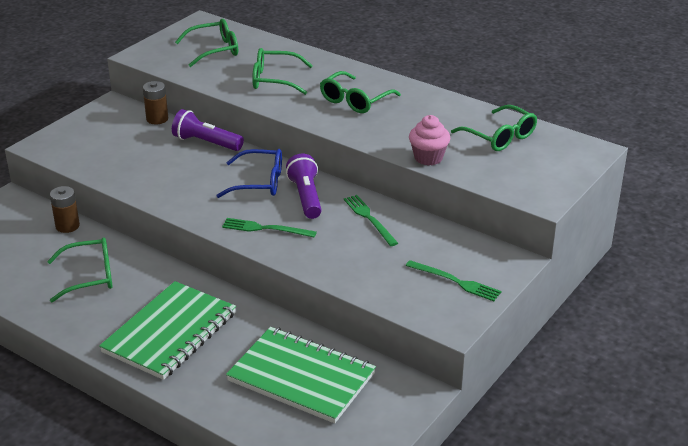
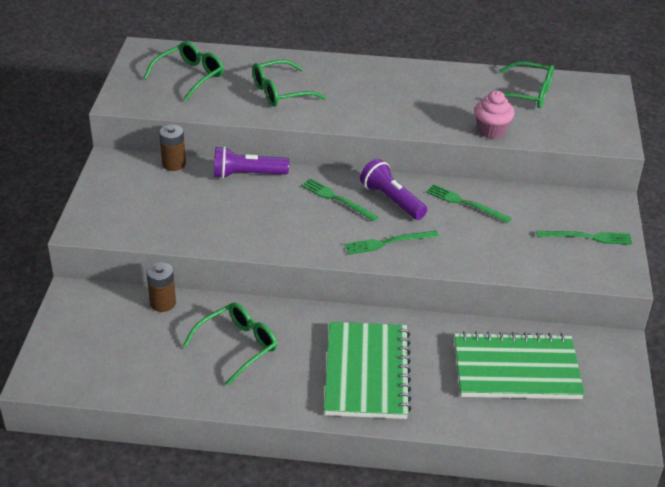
camera: 30 degrees left, 5 degrees up
(259, 182) = (337, 199): blue glasses -> green fork
(355, 100) = (374, 93): green glasses -> none

